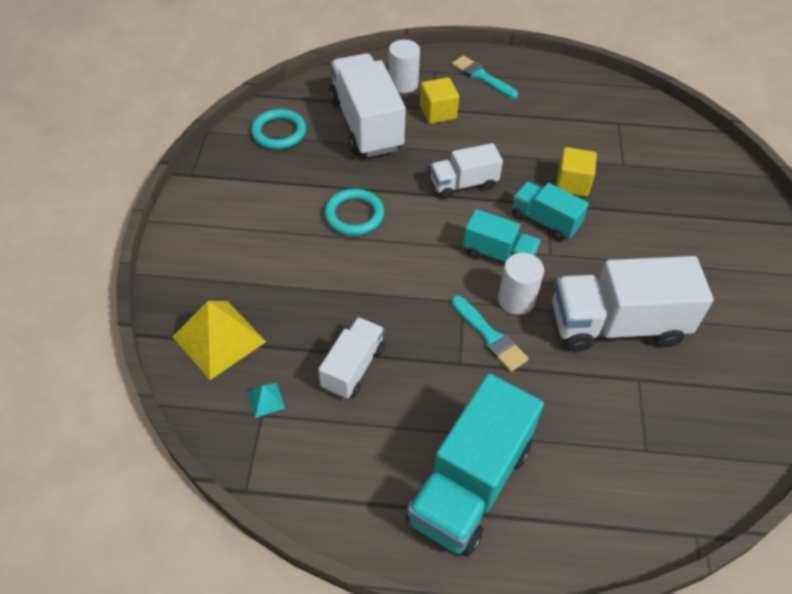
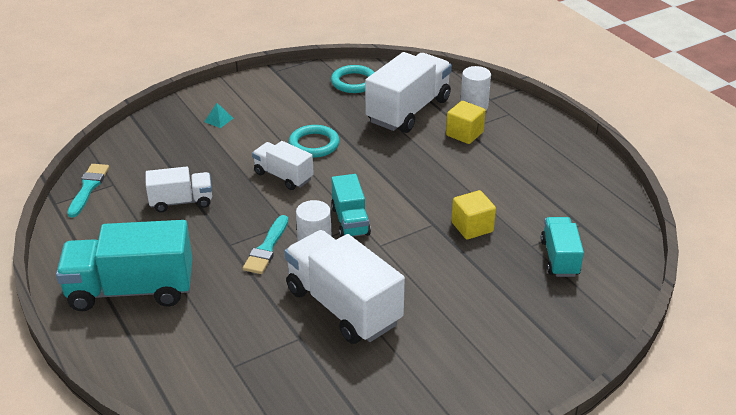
camera: 55 degrees right, 15 degrees down
(219, 339) = (154, 143): yellow pyramid -> none
(266, 400) = (125, 180): turquoise pyramid -> turquoise pyramid (218, 120)
(463, 184) = (403, 176): white truck -> white truck (283, 176)
(482, 77) = (535, 136): turquoise brush -> turquoise brush (88, 188)
(545, 221) = (412, 229): turquoise truck -> turquoise truck (559, 258)

